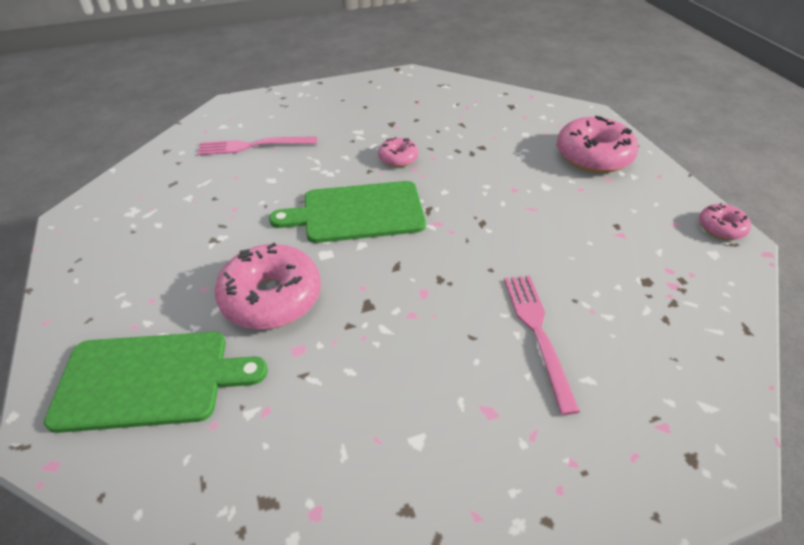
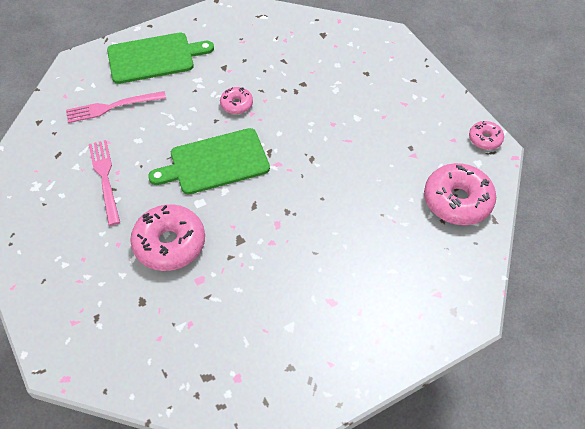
camera: 10 degrees left, 10 degrees up
(150, 379) = (106, 316): green cutting board -> green cutting board (154, 58)
(537, 332) = (358, 243): pink fork -> pink fork (105, 178)
(593, 156) = (392, 82): pink donut -> pink donut (457, 201)

